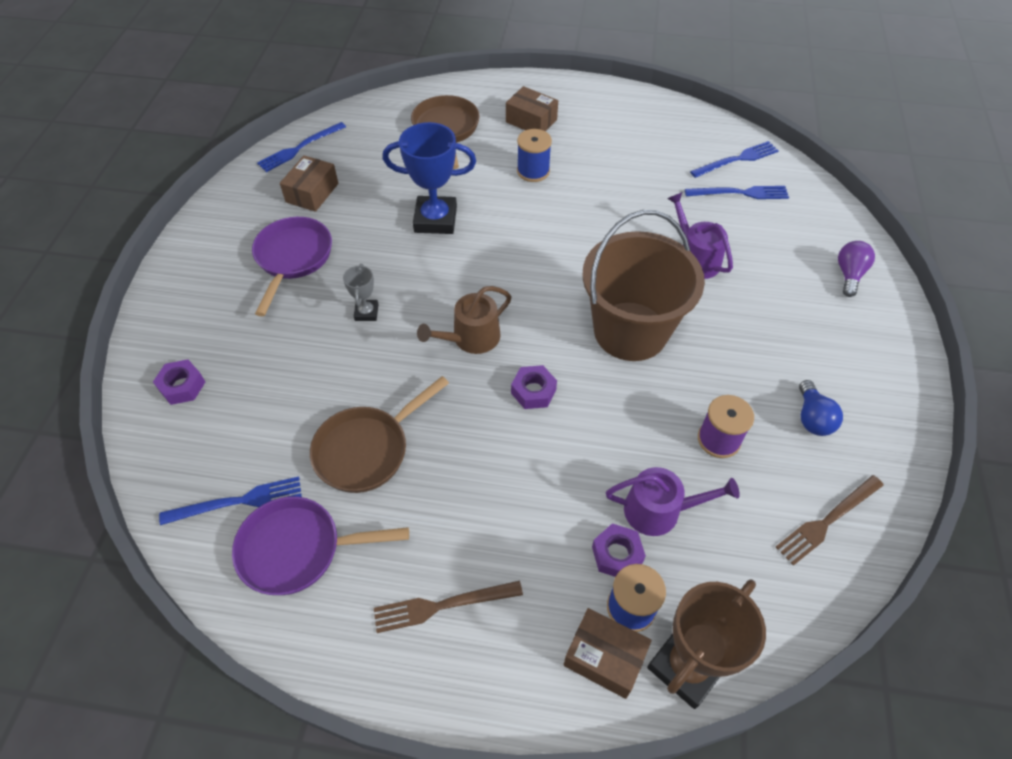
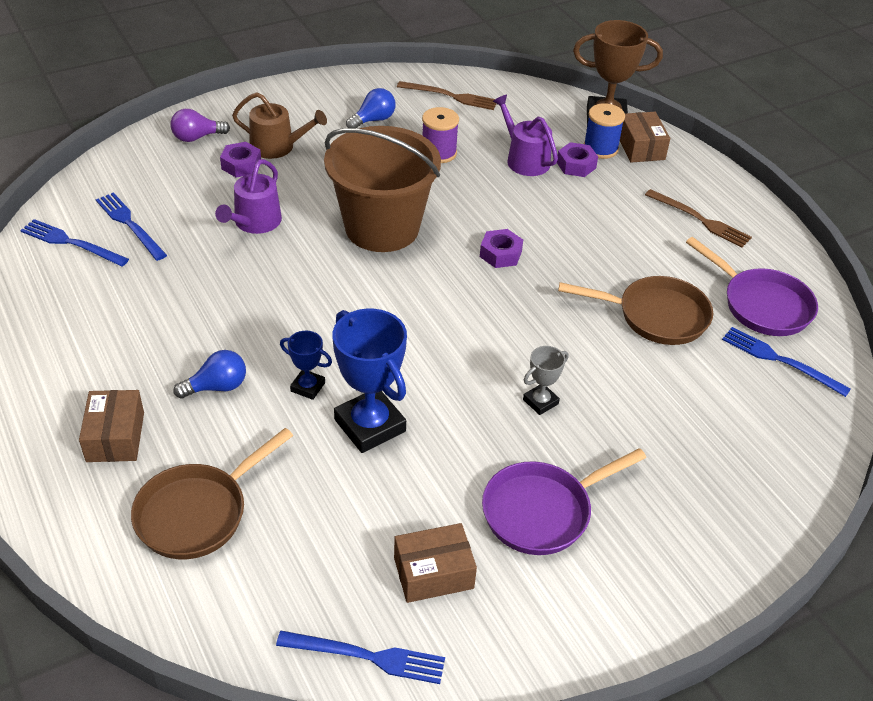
camera: 130 degrees left, 10 degrees down
(182, 386) = (758, 478): purple nut -> purple nut (241, 165)
(471, 338) = (490, 315): brown watering can -> brown watering can (277, 147)
(494, 208) = (308, 387): none -> blue trophy
(533, 171) = (217, 387): blue spool -> blue light bulb

